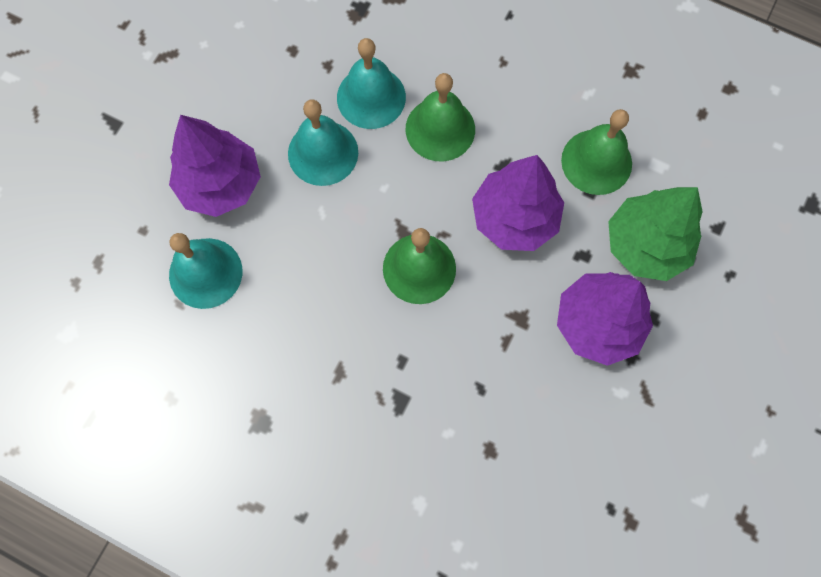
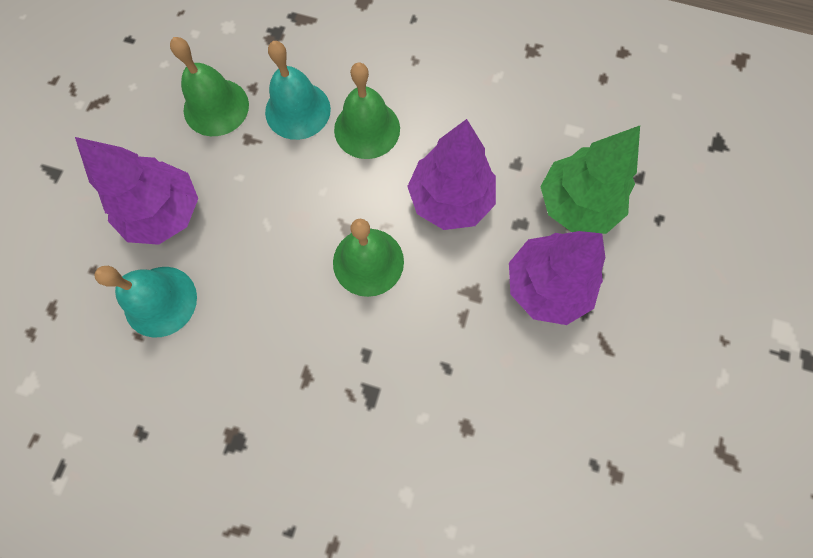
camera: 10 degrees left, 0 degrees up
(323, 153) = (259, 168): turquoise bell -> none
(596, 161) = (516, 136): green bell -> green bell (216, 107)

